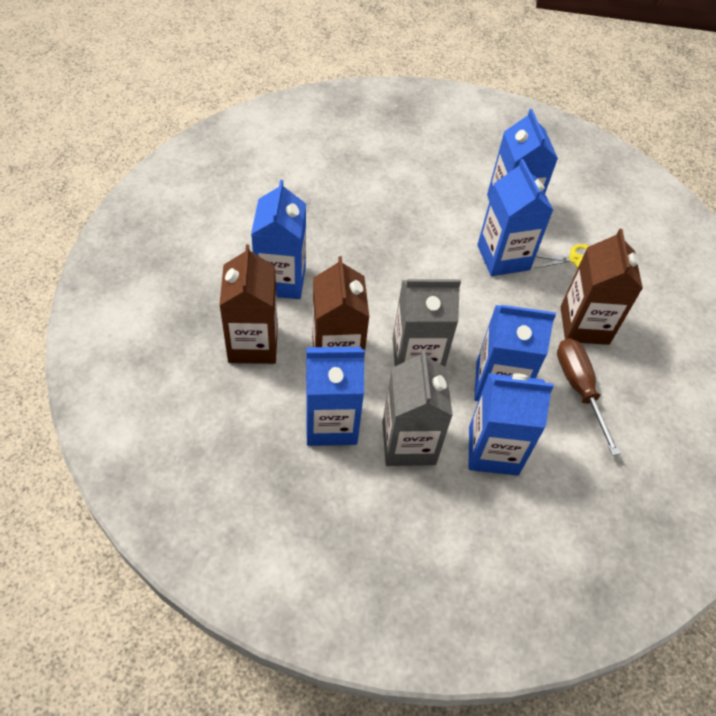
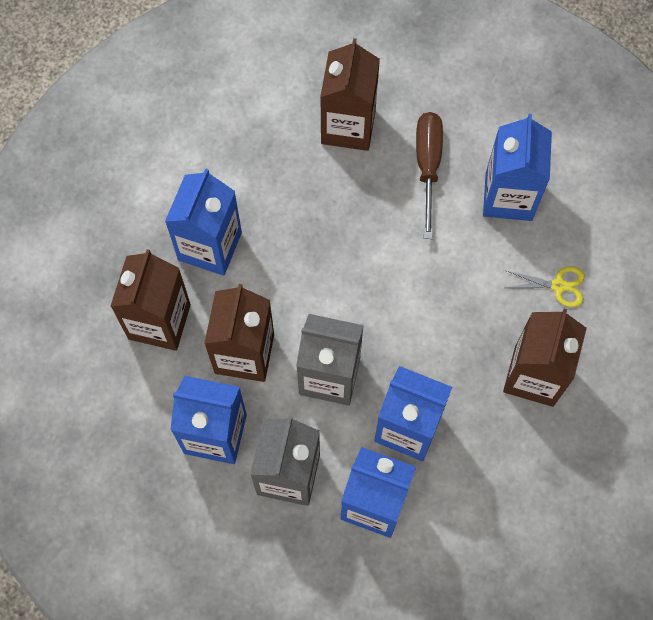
camera: 20 degrees right, 15 degrees up
(368, 181) = (348, 126): none -> brown carton
(503, 257) = (473, 266): blue carton -> none
(579, 388) = (495, 453): brown screwdriver -> brown screwdriver (428, 166)

